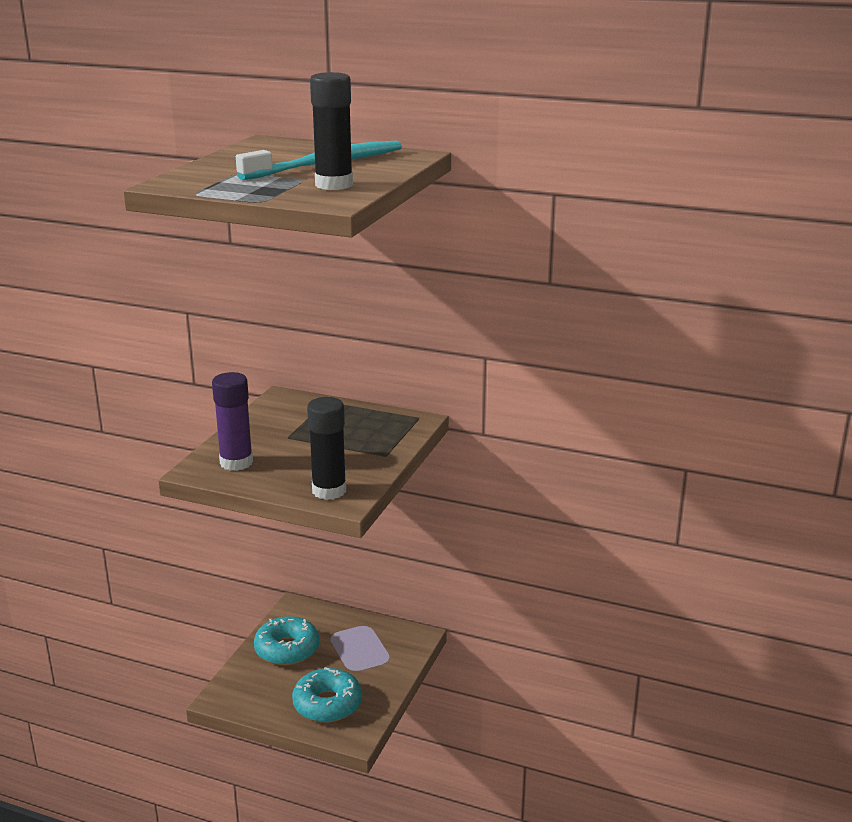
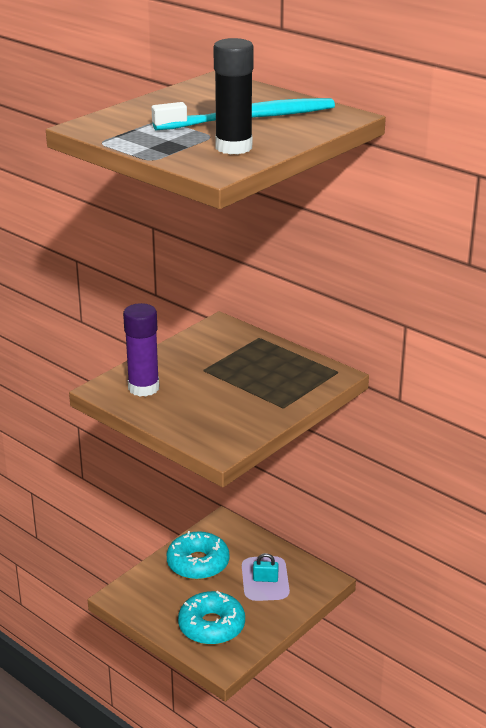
camera: 20 degrees right, 5 degrees up
(329, 491) = (210, 434): black glue stick -> none
(360, 648) = (265, 579): none -> turquoise padlock

